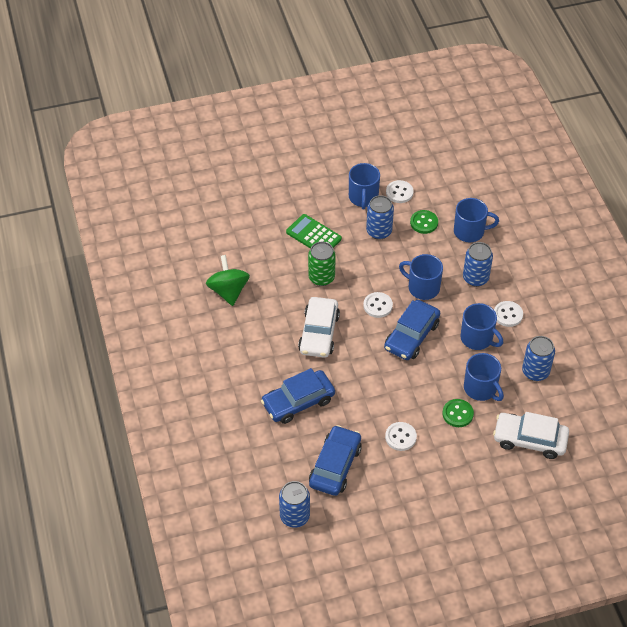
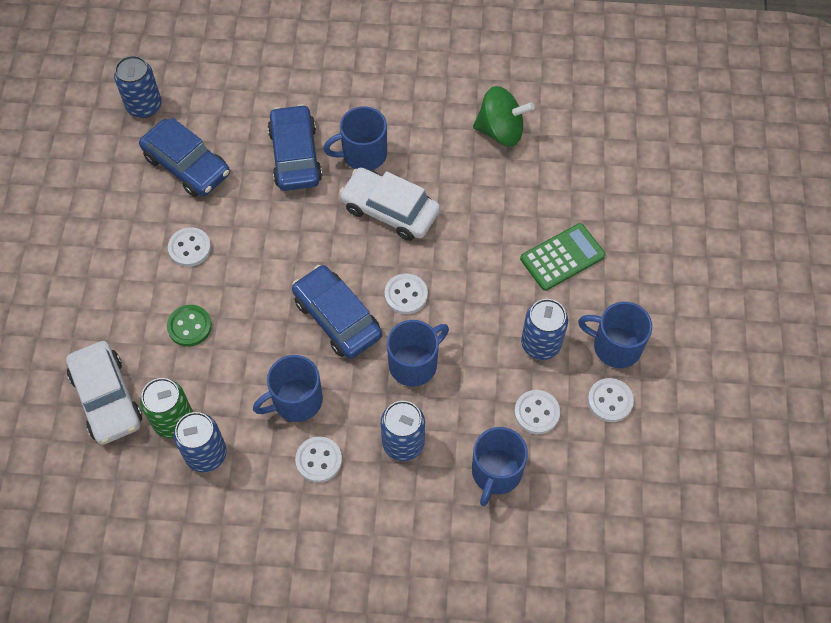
camera: 110 degrees right, 10 degrees up
(321, 277) = (482, 243): green can -> green can (173, 421)
(424, 223) = (536, 413): green button -> white button
(481, 388) = (213, 371): blue mug -> blue mug (363, 154)
(529, 440) = (107, 398): white car -> white car turned 120 degrees clockwise

